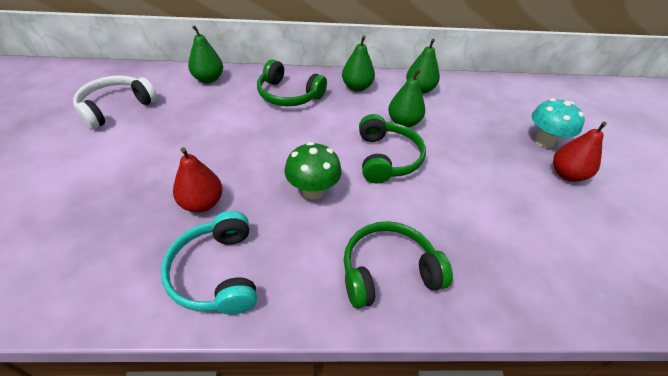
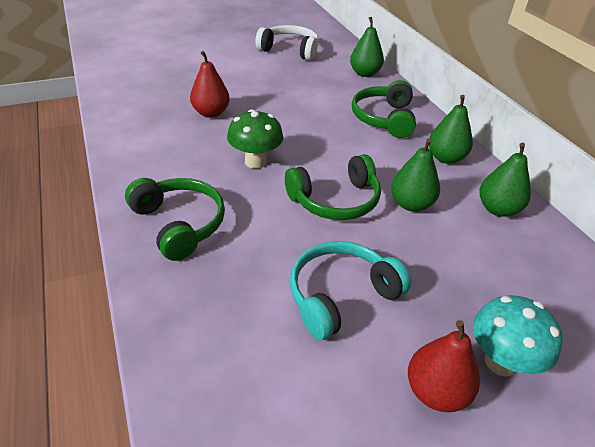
camera: 70 degrees right, 5 degrees down
(216, 273) = (148, 137): turquoise headphones -> turquoise headphones (341, 295)

